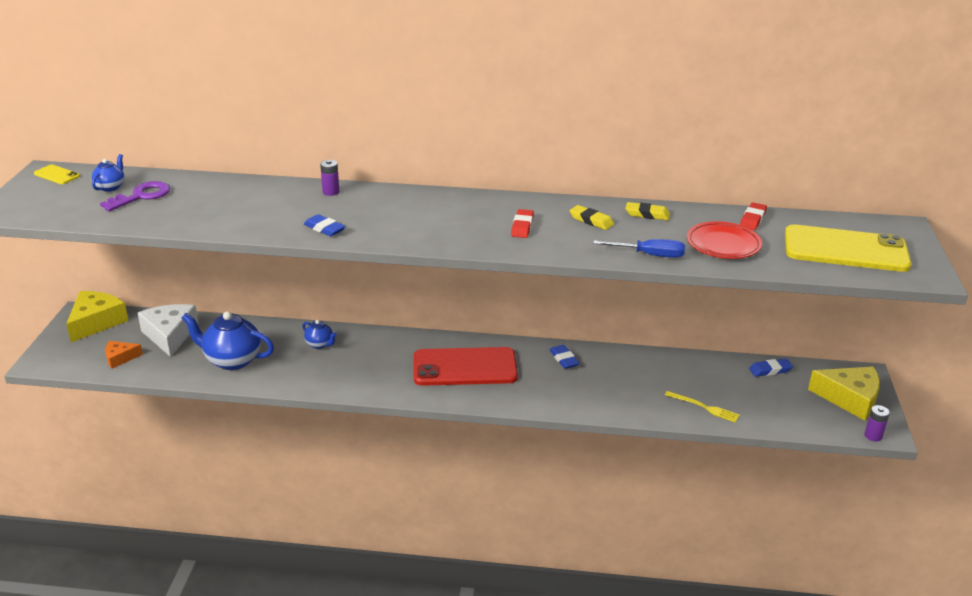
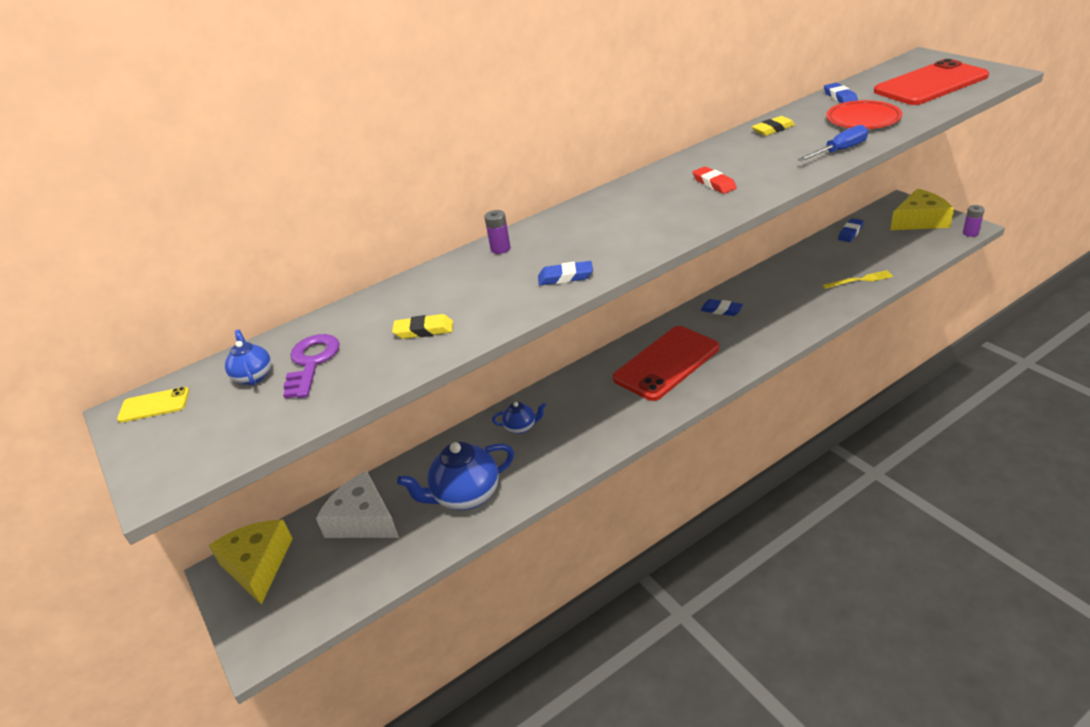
camera: 35 degrees left, 5 degrees up
(120, 358) = (346, 577): orange cheese -> none
(591, 221) = (749, 153): yellow eraser -> yellow eraser (424, 330)
(752, 219) = (840, 97): red eraser -> blue eraser
(845, 250) = (930, 84): yellow phone -> red phone

